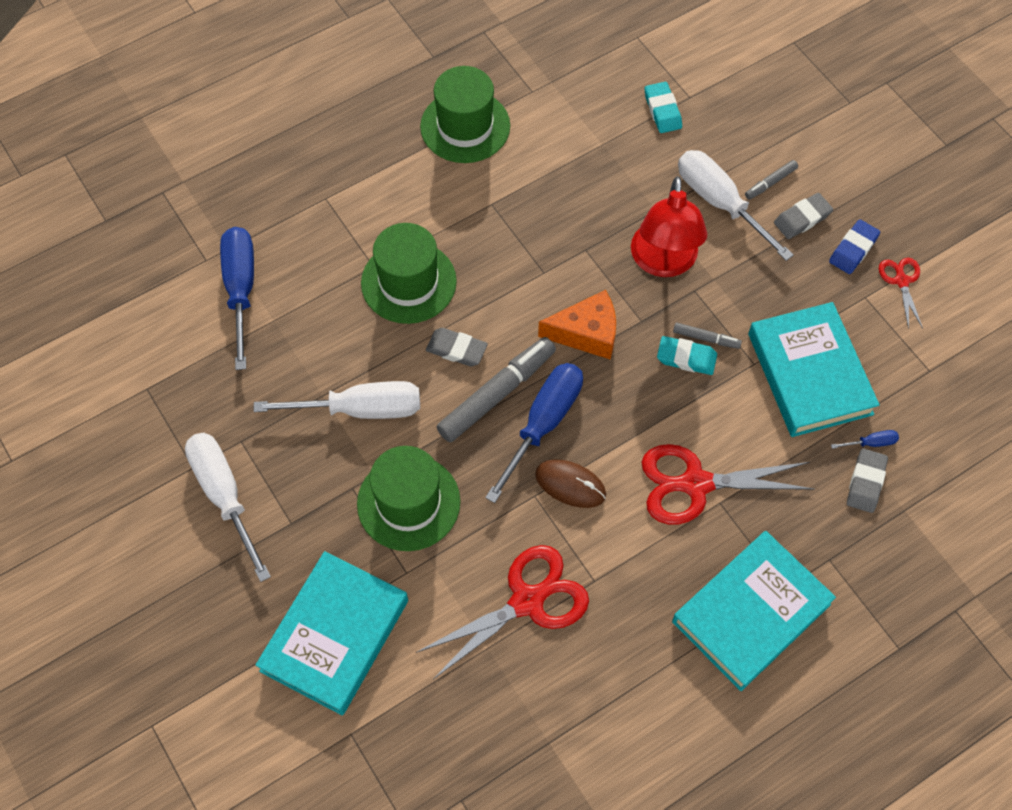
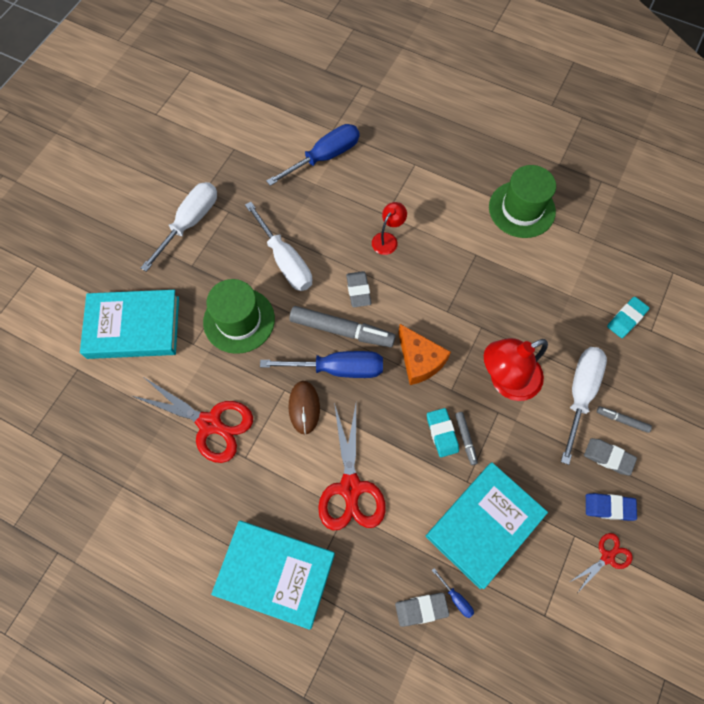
camera: 60 degrees right, 5 degrees up
(408, 282) = (387, 239): green hat -> red lamp
(695, 484) = (350, 487): red scissors -> red scissors turned 150 degrees counterclockwise

